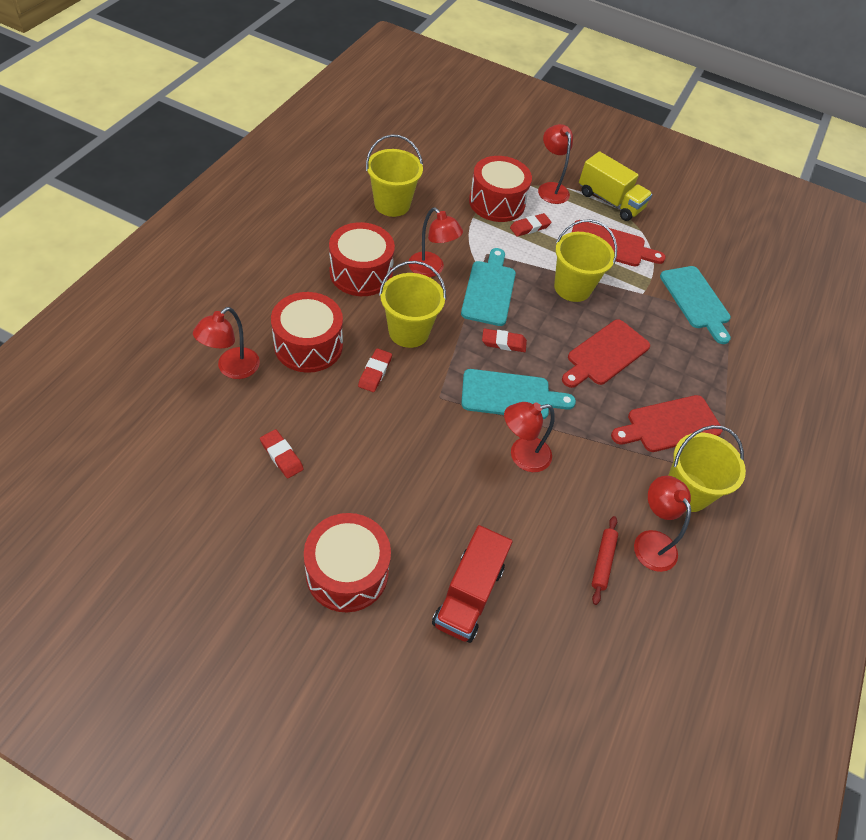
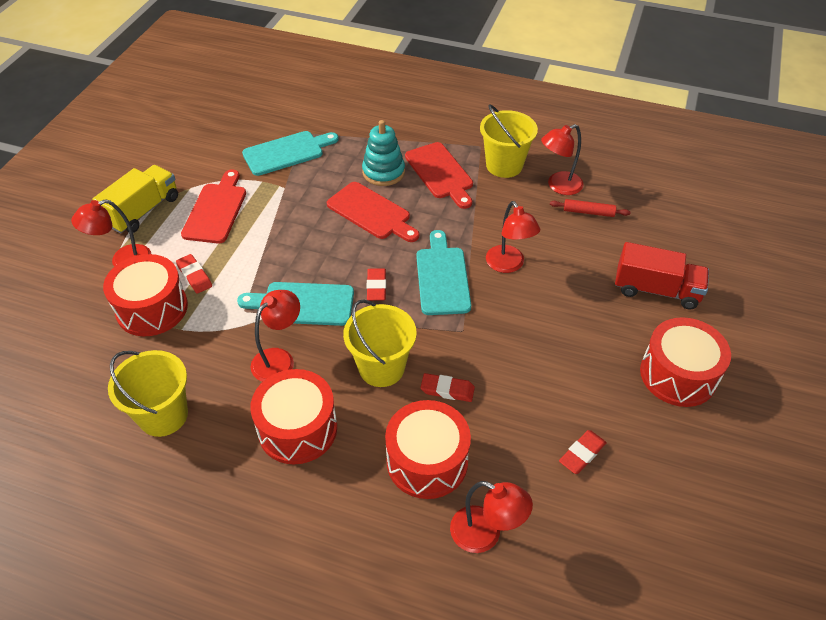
camera: 90 degrees left, 5 degrees down
(572, 287) = (286, 238): yellow bucket -> none
(669, 374) = (383, 172): none -> turquoise stacking toy

